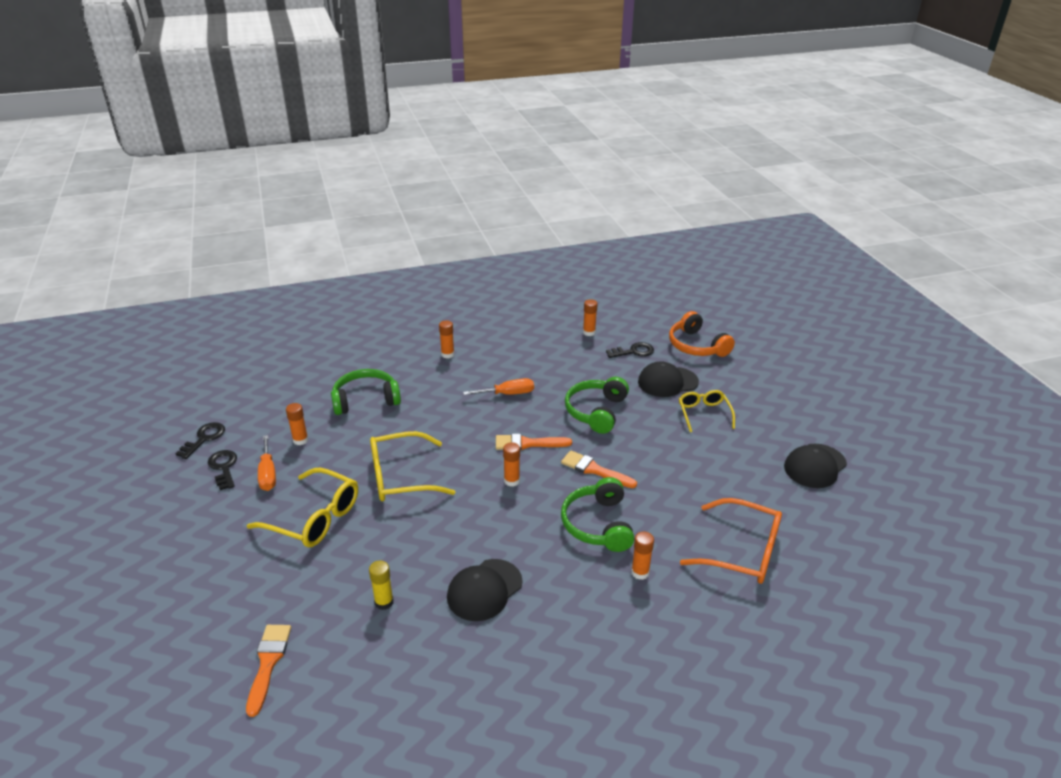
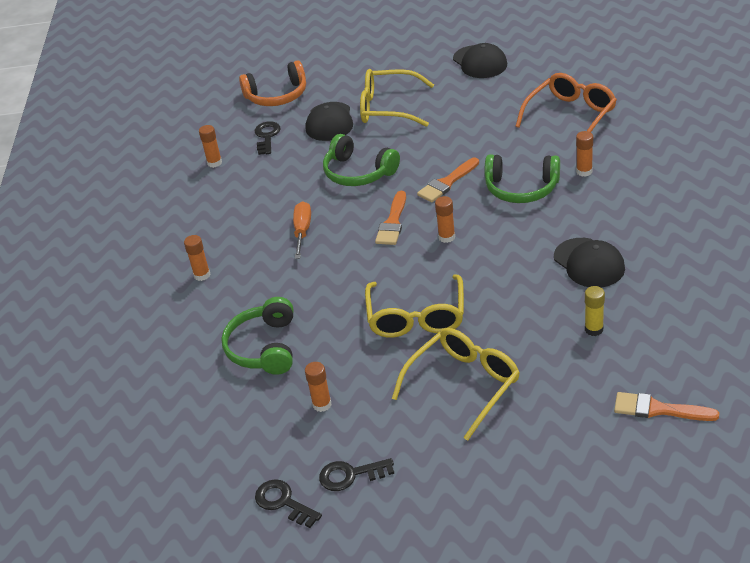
camera: 70 degrees left, 5 degrees up
(268, 474) = (376, 431): orange screwdriver -> none
(704, 414) = (388, 108): yellow glasses -> yellow glasses, size x1.57

